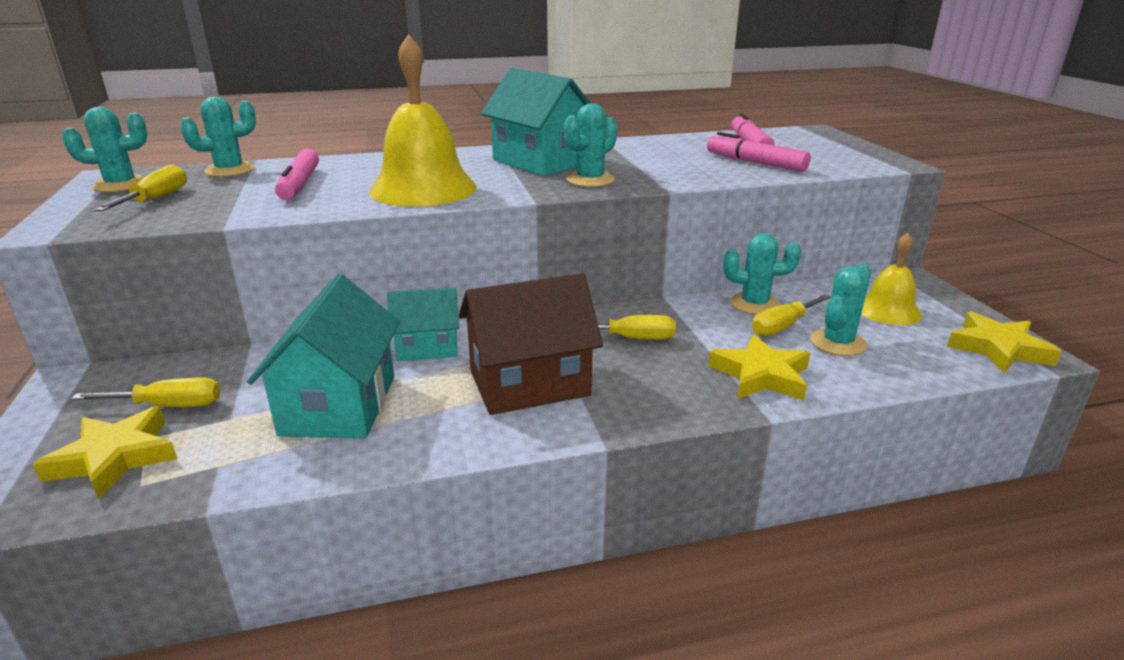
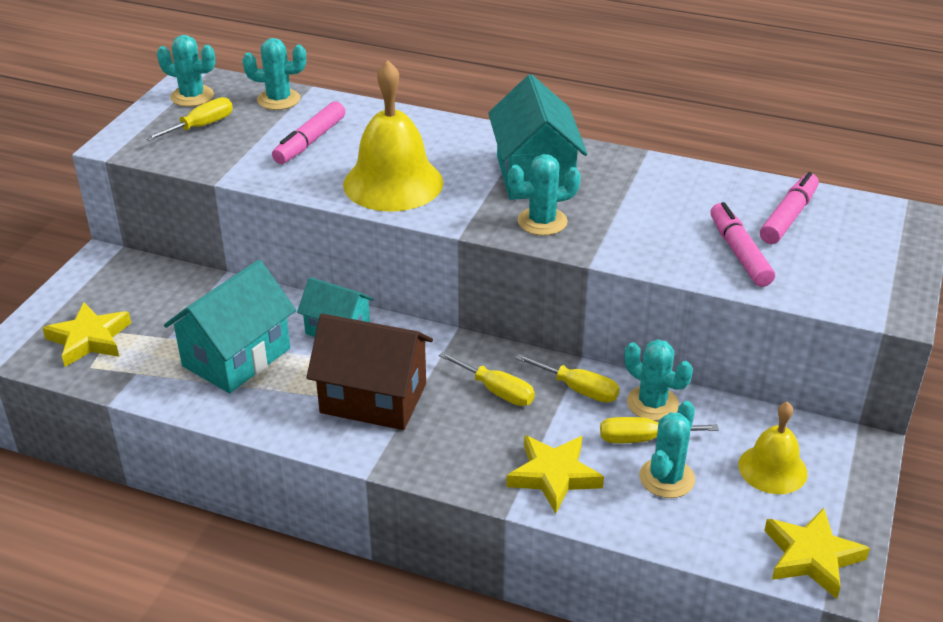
camera: 35 degrees right, 10 degrees up
(169, 406) = (141, 309): yellow screwdriver -> yellow screwdriver (578, 389)
(837, 343) = (667, 478): turquoise cactus -> turquoise cactus turned 45 degrees counterclockwise

